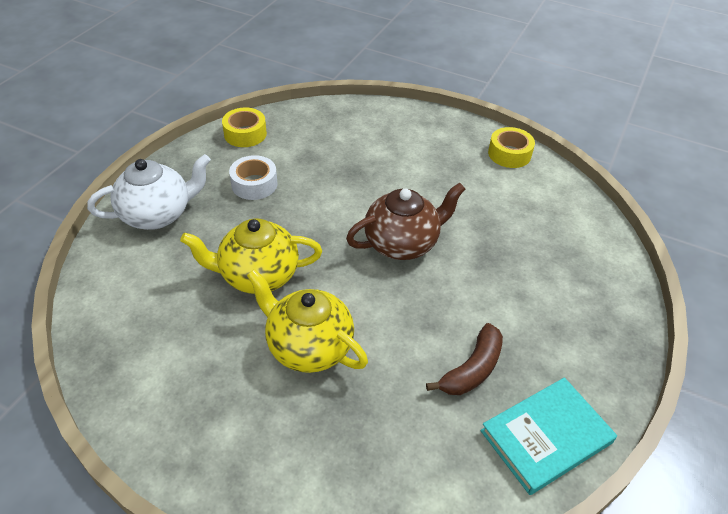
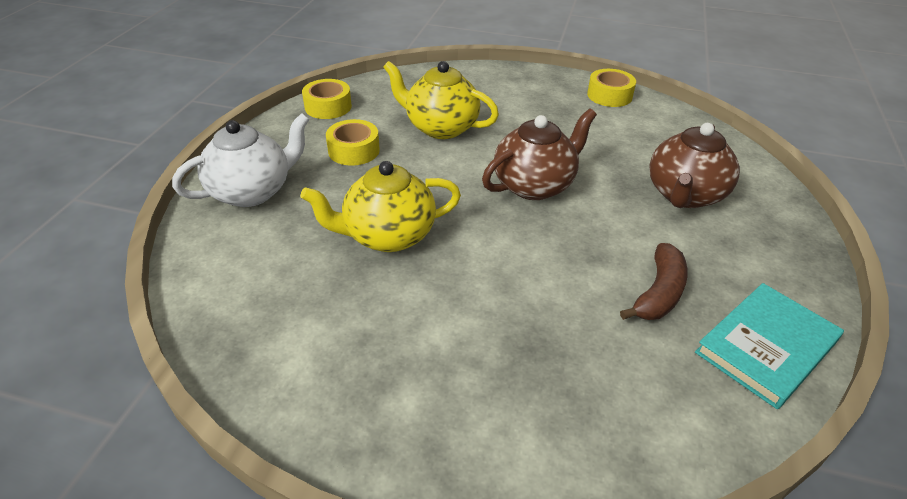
camera: 10 degrees left, 5 degrees down
(254, 184) = (354, 150): white tape -> yellow tape
(308, 347) = (471, 298): yellow teapot -> yellow teapot (440, 127)
(537, 274) = (684, 195): none -> brown teapot

